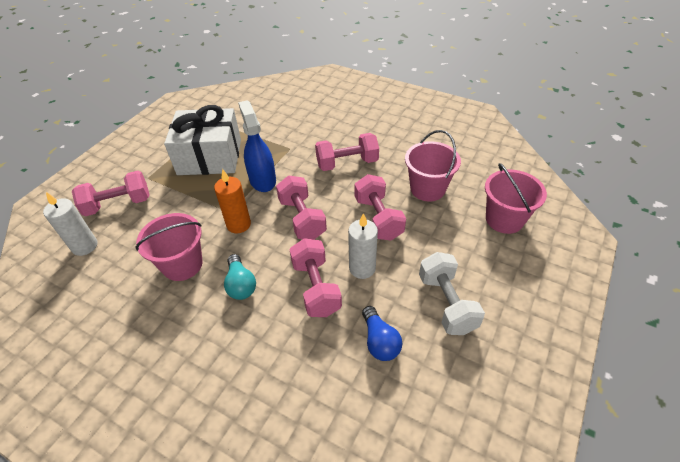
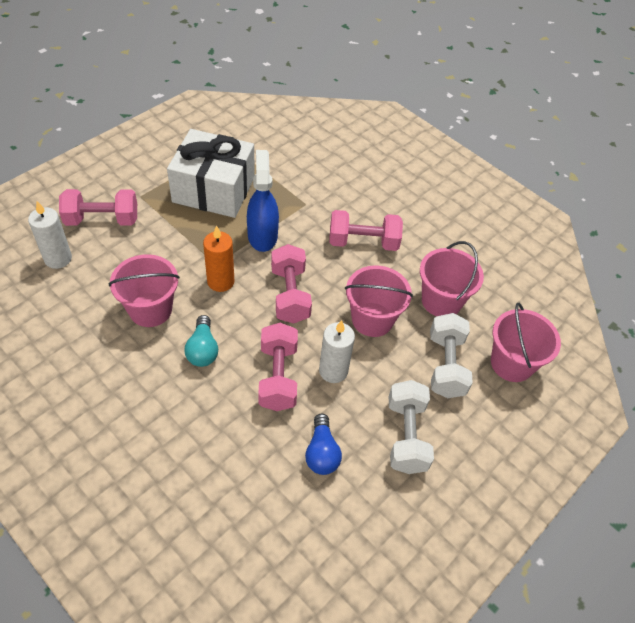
camera: 10 degrees right, 5 degrees up
(378, 218) = (372, 319): pink dumbbell -> pink bucket
(453, 236) = (446, 365): none -> white dumbbell

